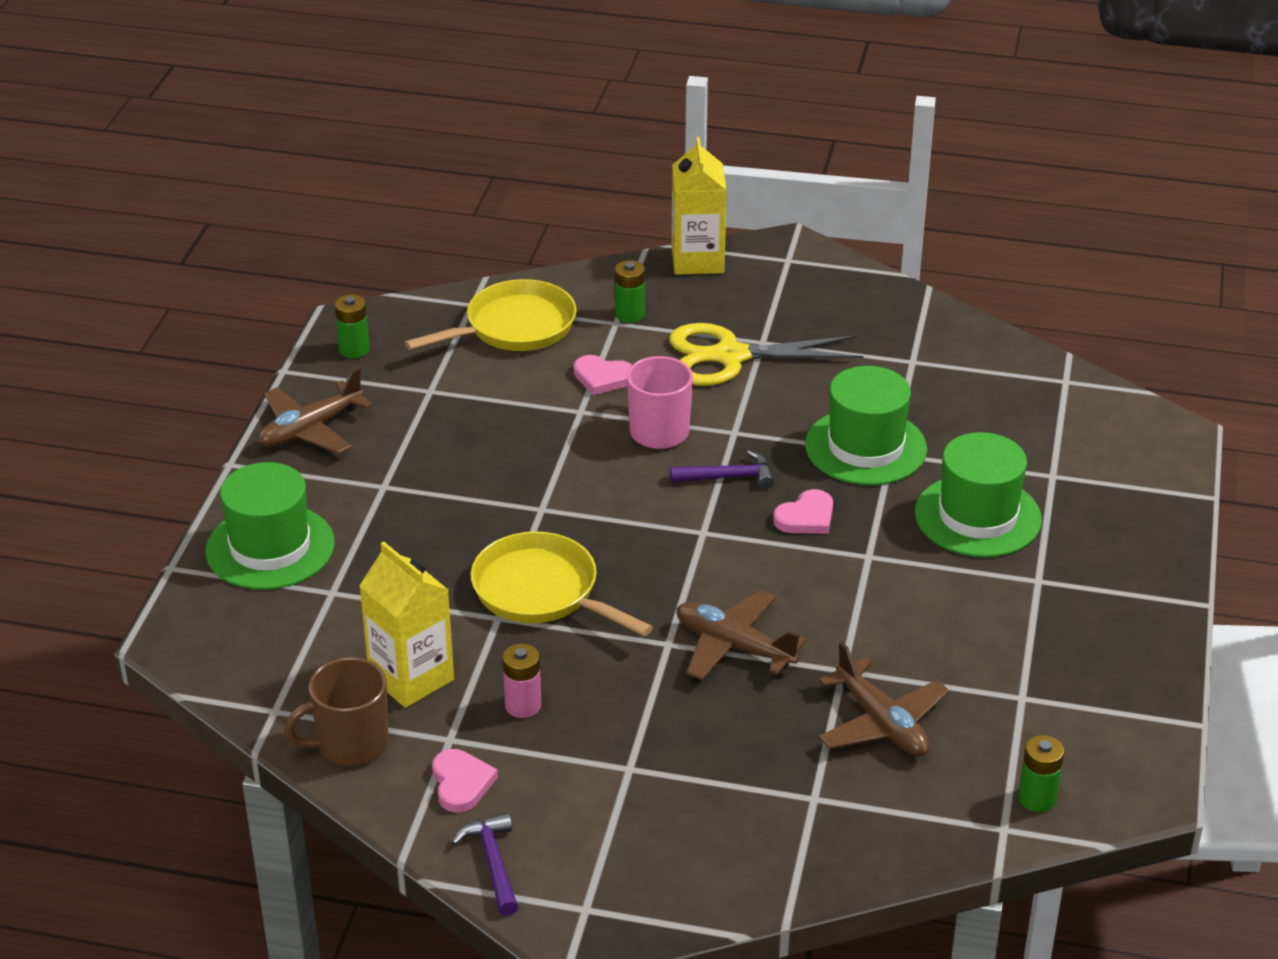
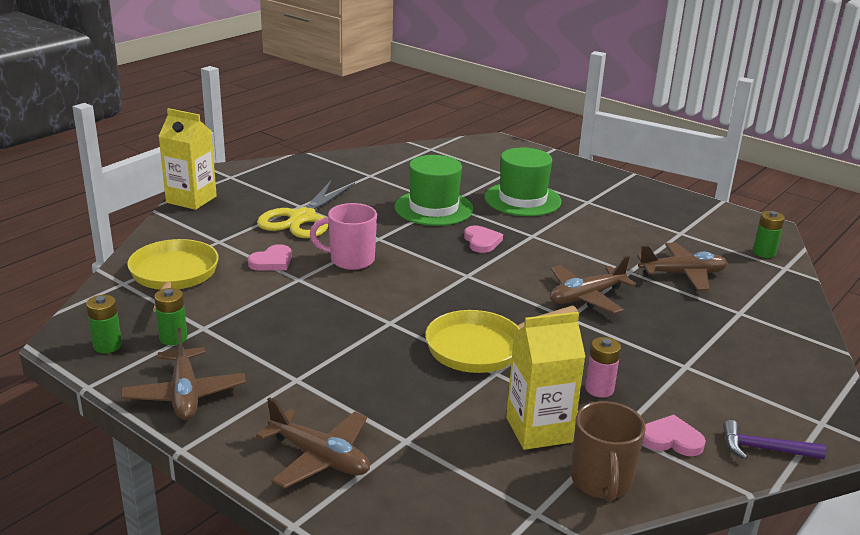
camera: 65 degrees left, 10 degrees down
(270, 547) = (319, 457): green hat -> brown plane
(630, 314) = (217, 234): green battery -> green battery (173, 338)
(728, 477) = (421, 252): purple hammer -> none

